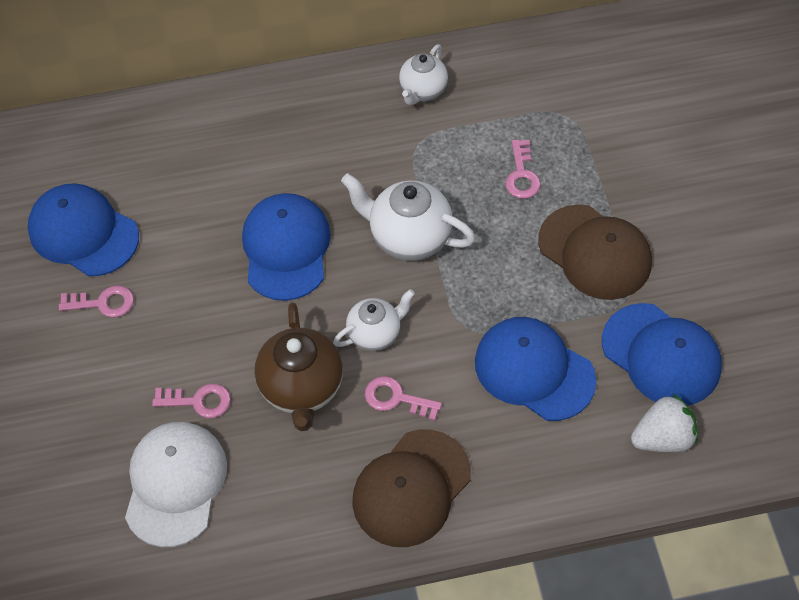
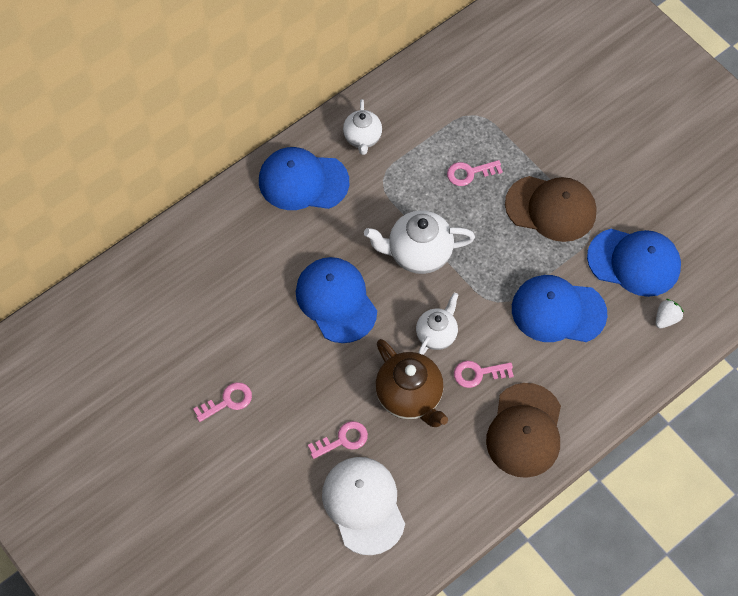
camera: 30 degrees left, 5 degrees up
(83, 232) = (178, 355): blue cap -> blue cap (303, 181)
(522, 175) = (469, 173): pink key -> pink key turned 105 degrees clockwise
(663, 438) = (666, 318): white strawberry -> white strawberry, size x0.63

